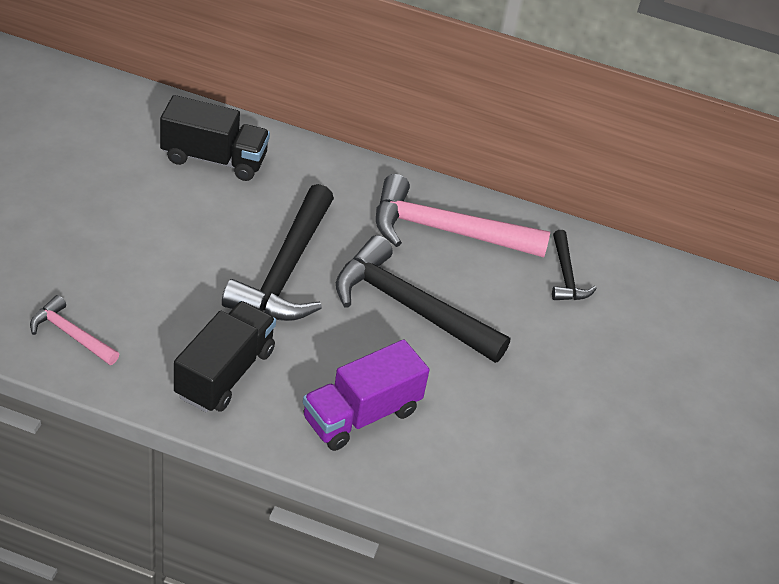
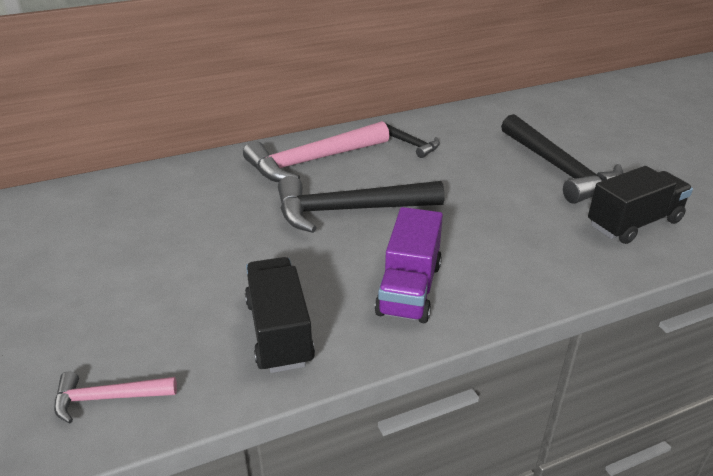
camera: 35 degrees left, 10 degrees down
(214, 158) = (95, 210): black truck -> black truck (634, 223)
(285, 271) = (238, 241): black hammer -> black hammer (559, 169)

